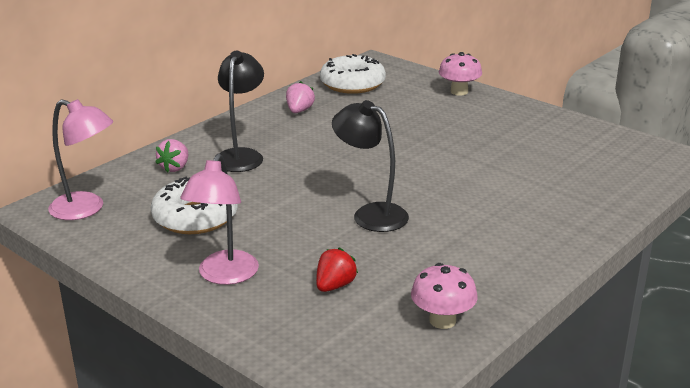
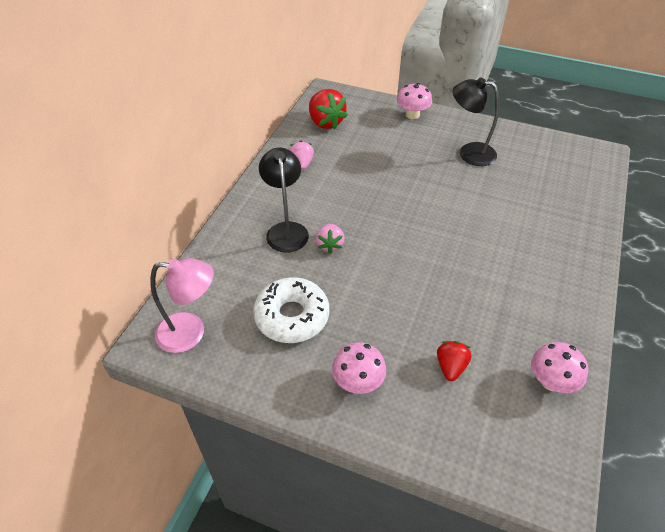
camera: 20 degrees left, 20 degrees up
(175, 168) = (238, 259): pink strawberry -> pink strawberry (330, 245)
(224, 276) = (358, 382): pink lamp -> pink mushroom
(352, 84) = (325, 122): white donut -> red strawberry
(370, 214) = (429, 274): black lamp -> black lamp (469, 153)

